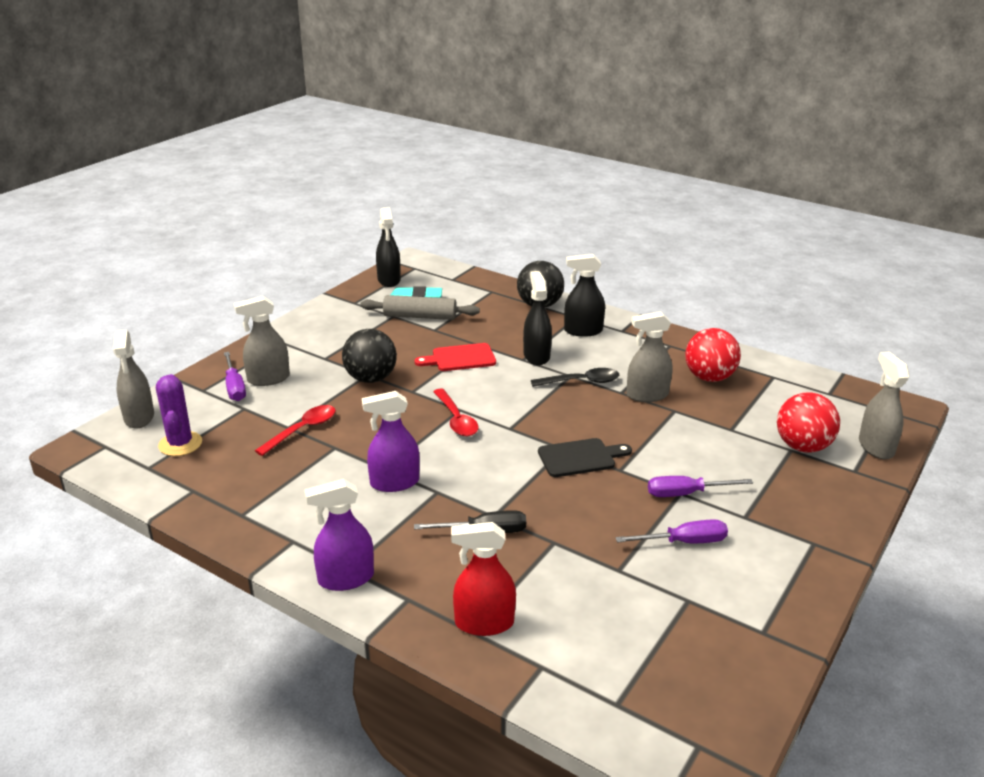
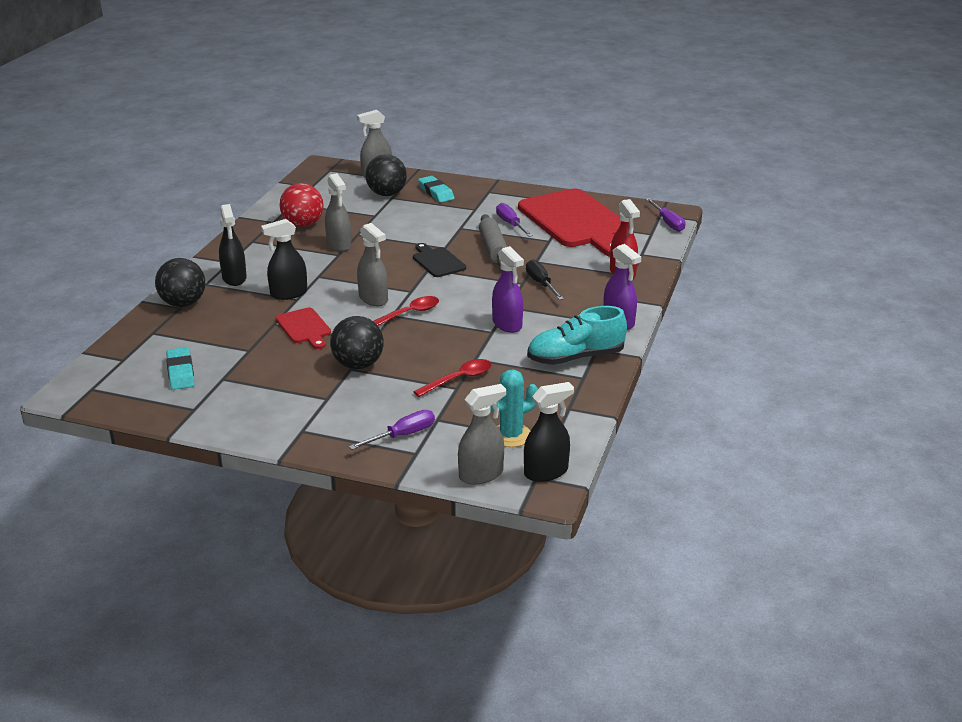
camera: 105 degrees left, 0 degrees up
(180, 444) = (511, 435): purple cactus -> turquoise cactus
(268, 379) = (379, 420): grey spray bottle -> grey spray bottle (373, 299)
(286, 519) = (575, 358): none -> turquoise shoe
(302, 430) = (458, 379): red spoon -> red spoon turned 120 degrees clockwise
(389, 280) = (129, 399): black spray bottle -> black spray bottle (546, 472)
(420, 316) = (221, 362): grey rolling pin -> grey rolling pin (493, 248)
(581, 382) = (327, 271): black spoon -> none
(682, 617) = (576, 222): none -> red cutting board
(686, 494) = (460, 226): purple screwdriver -> purple screwdriver (668, 223)
(802, 447) = (386, 194): red ball -> black ball
(808, 490) = (436, 192): none -> turquoise eraser

